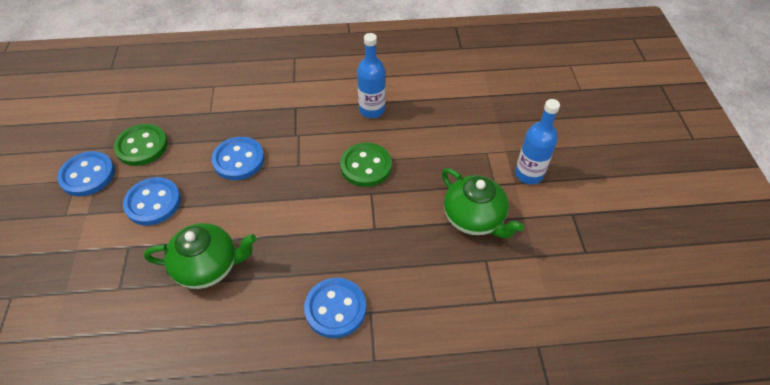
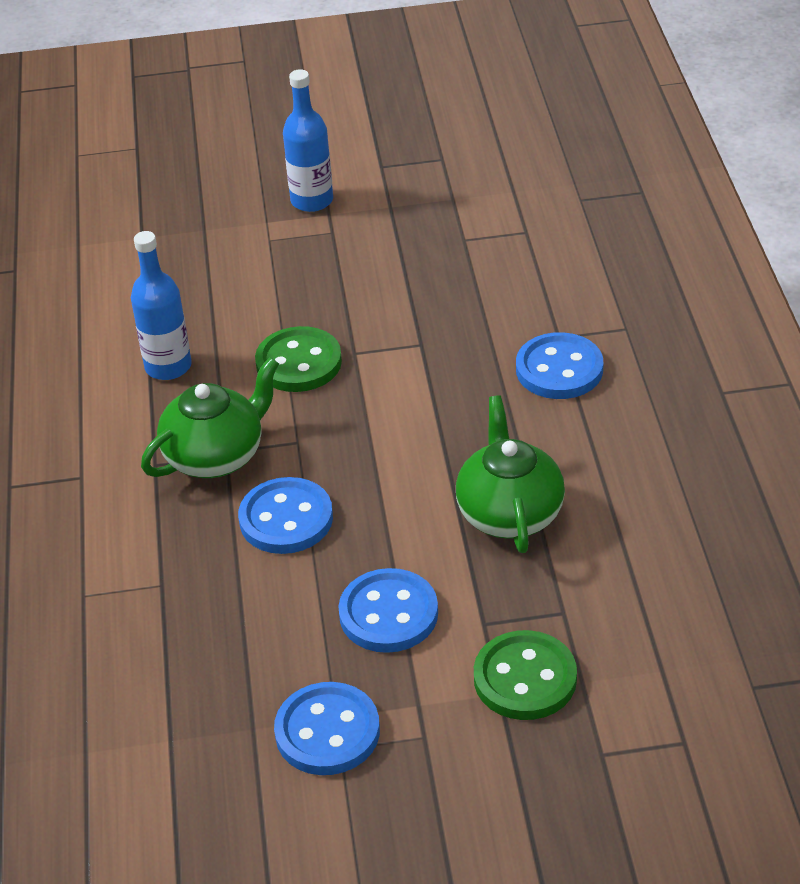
camera: 90 degrees left, 10 degrees down
(142, 146) = (251, 667): green button -> green button (525, 678)
(474, 218) = (395, 250): green teapot -> green teapot (216, 456)

